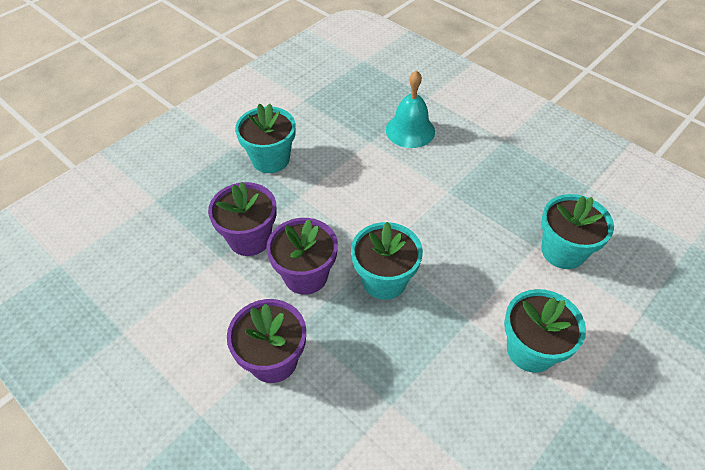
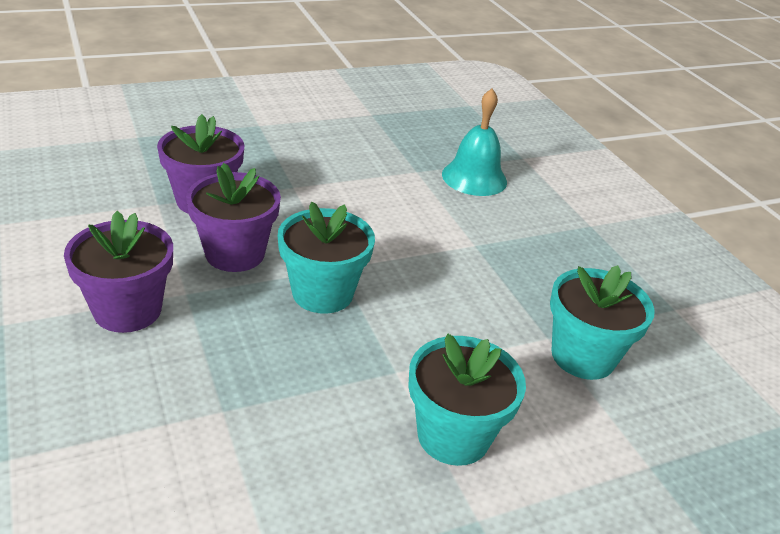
camera: 20 degrees right, 15 degrees down
(270, 159) = (289, 147): turquoise flower pot -> none

